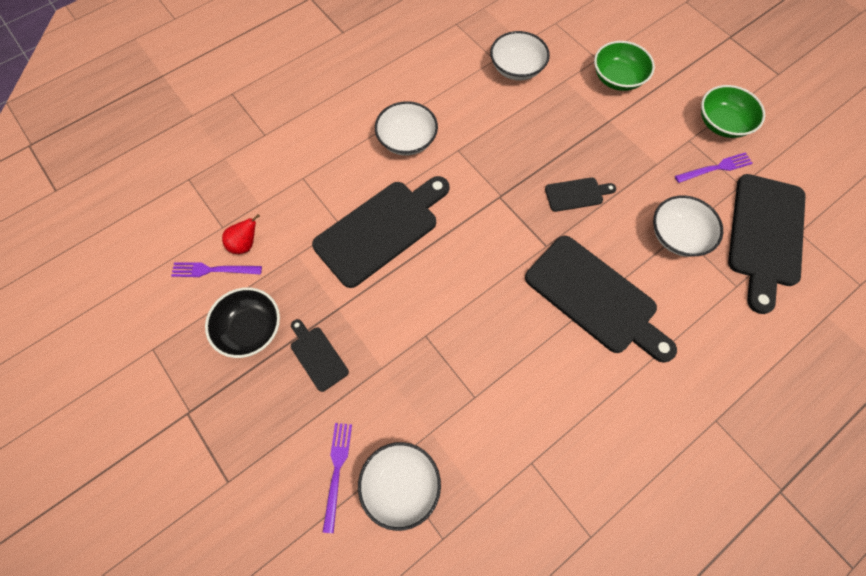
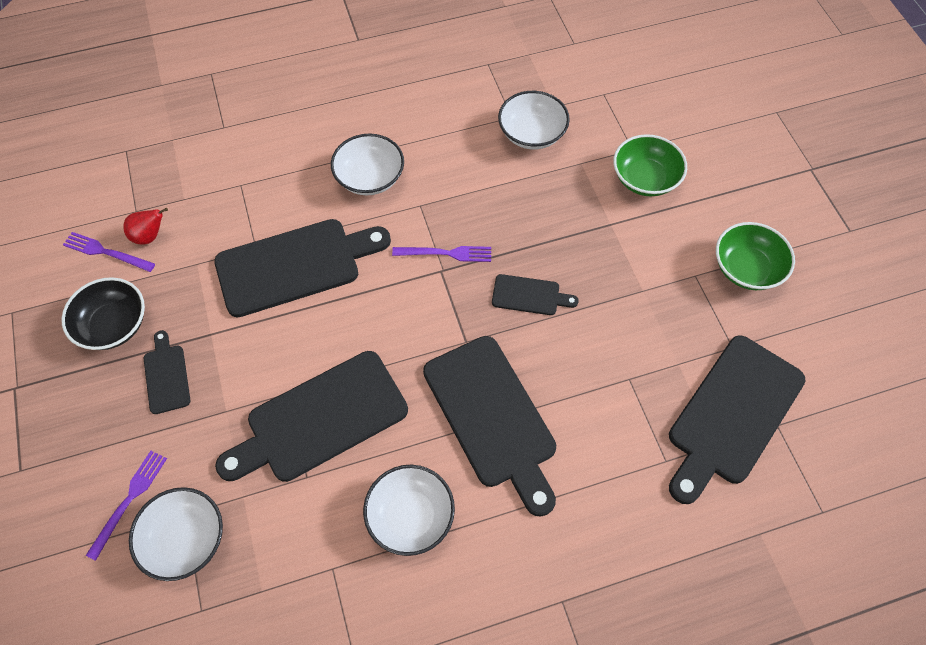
camera: 20 degrees right, 5 degrees down
(462, 347) = (320, 419): none -> black cutting board
(678, 236) = (624, 380): white bowl -> white bowl (410, 516)
(715, 168) = (711, 318): purple fork -> purple fork (446, 253)

